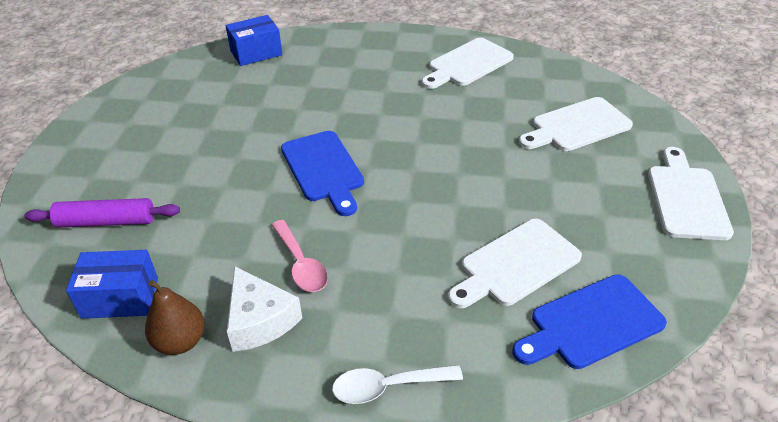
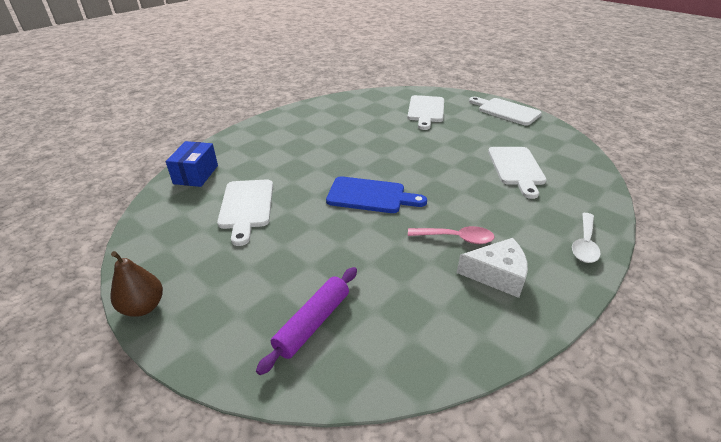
camera: 55 degrees left, 5 degrees down
(120, 297) = (418, 342): blue box -> none
(180, 341) = (492, 321): brown pear -> brown pear (143, 307)
(468, 64) = (332, 114): white cutting board -> white cutting board (246, 207)
(591, 324) = (573, 166): blue cutting board -> none

